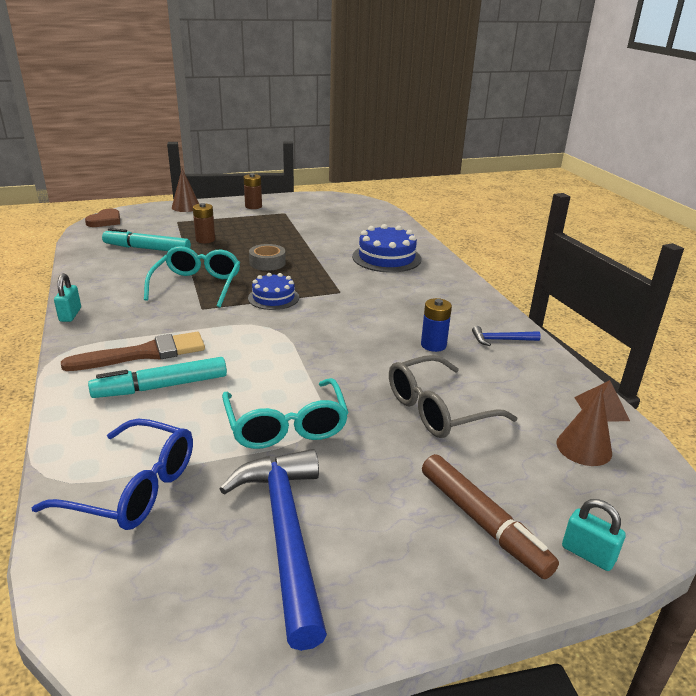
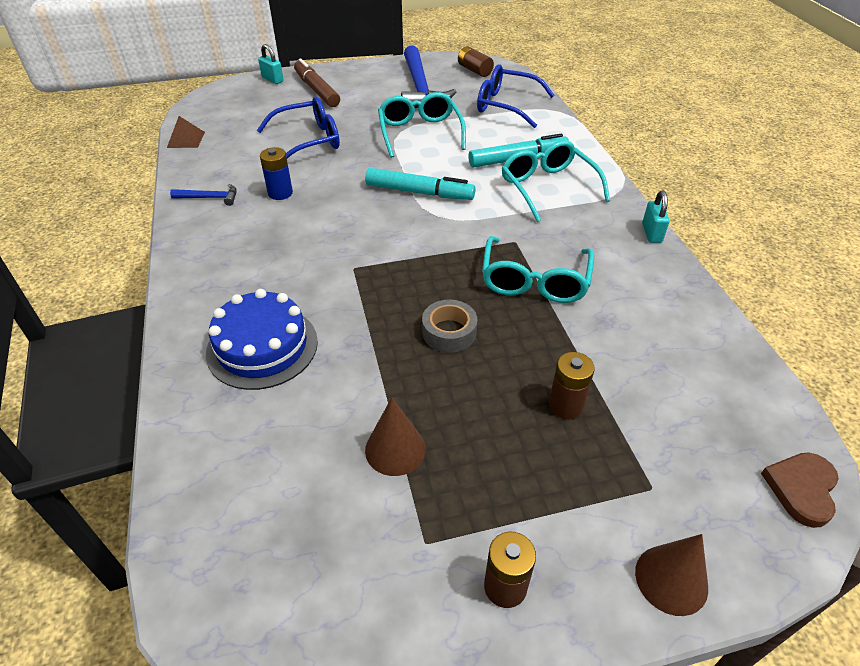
camera: 175 degrees left, 15 degrees up
(144, 354) = (547, 187): brown brush -> turquoise glasses
(147, 249) = (649, 373): turquoise marker -> turquoise marker (419, 192)
(157, 608) = (474, 70): none -> brown battery
(273, 298) = (435, 258): blue cake -> none
(437, 409) = (309, 141): grey glasses -> blue glasses
(584, 448) = (226, 118): brown cone -> brown cone (395, 449)

